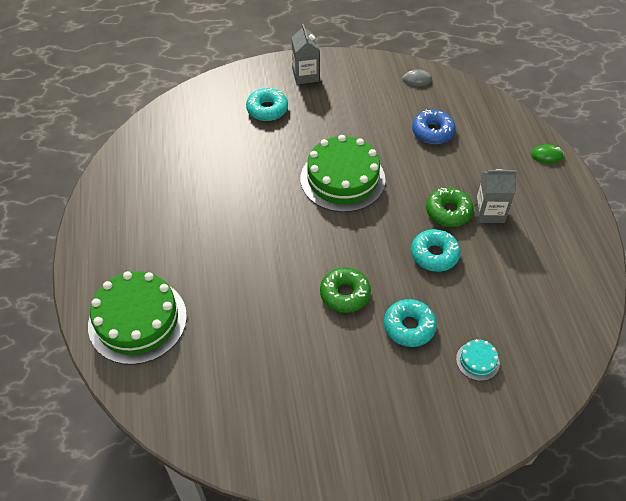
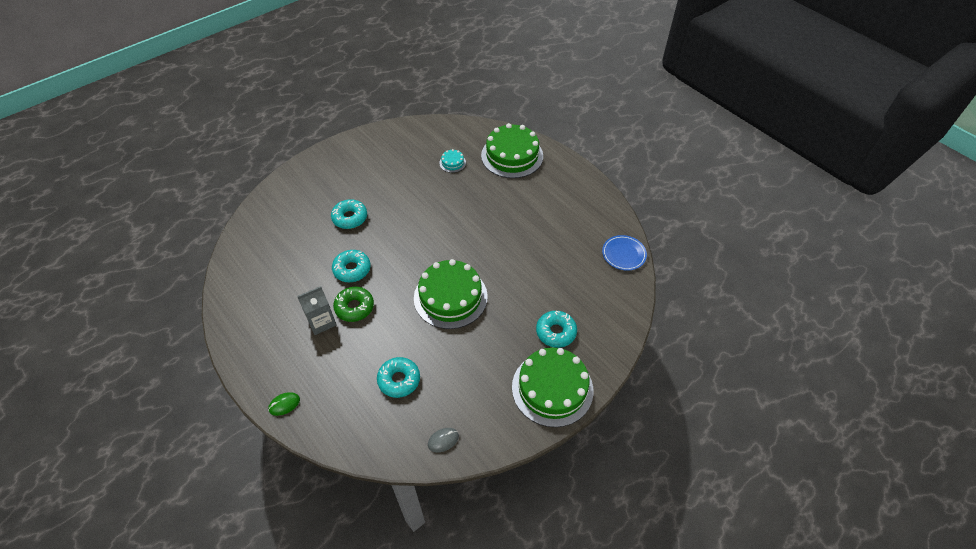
camera: 150 degrees right, 0 degrees up
(139, 143) = (623, 254): none -> blue plate
(305, 75) = (552, 388): grey carton -> green cake
(345, 294) = (400, 219): green donut -> none
(432, 132) = (399, 380): blue donut -> turquoise donut
(477, 361) = (299, 217): turquoise cake -> turquoise cake (452, 163)

